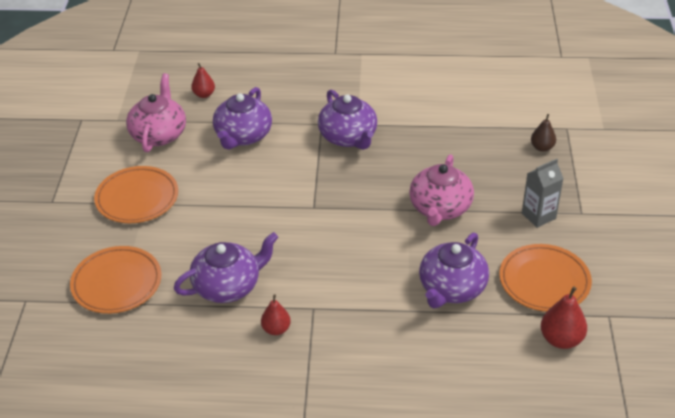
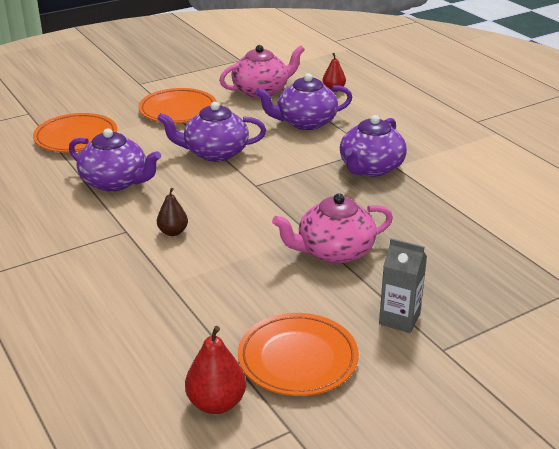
camera: 55 degrees right, 10 degrees down
(276, 329) = (83, 222): red pear -> none
(451, 288) = (224, 299): purple teapot -> purple teapot (215, 153)
(542, 147) = (515, 283): brown pear -> brown pear (173, 232)

